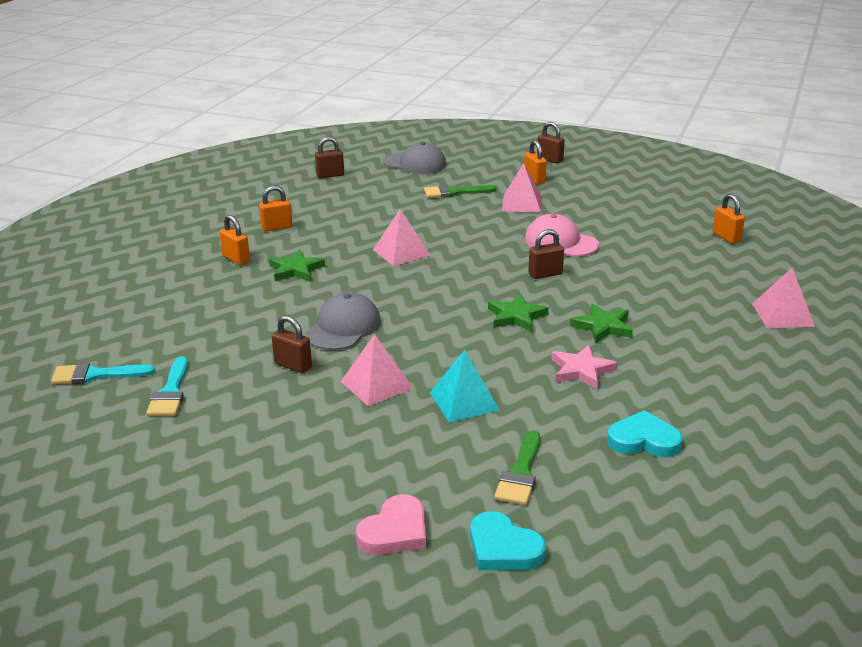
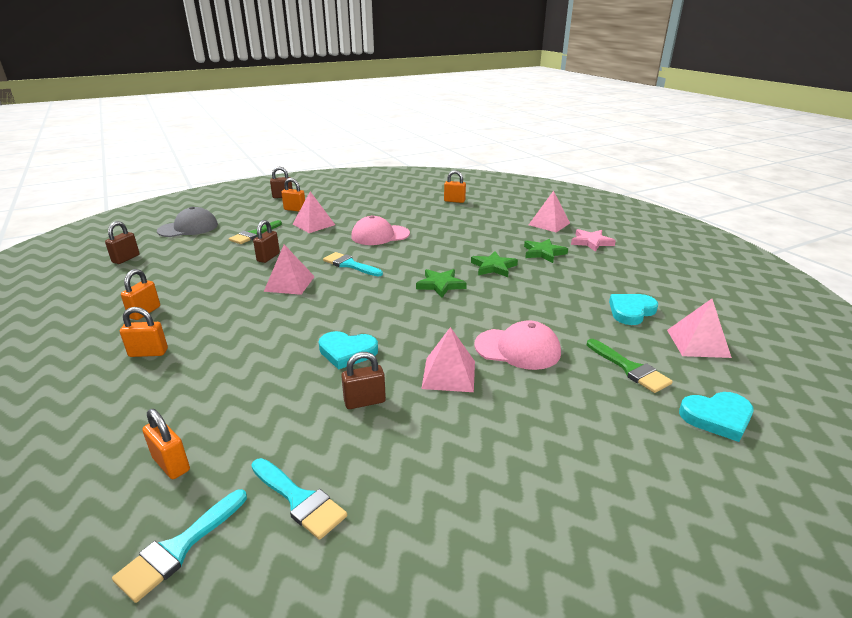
camera: 50 degrees left, 0 degrees up
(150, 333) = (171, 464): none -> orange padlock
(296, 270) = (225, 333): green star -> green star (543, 253)
(343, 327) = (347, 352): grey cap -> turquoise heart
(395, 531) = (662, 460): pink heart -> none
(464, 401) = (517, 349): turquoise pyramid -> pink cap
(477, 259) = (350, 265): none -> turquoise brush
(545, 274) = (407, 255): brown padlock -> brown padlock (268, 257)
(581, 370) = (532, 294): pink star -> pink star (591, 242)
(639, 502) = (697, 343): none -> pink pyramid

